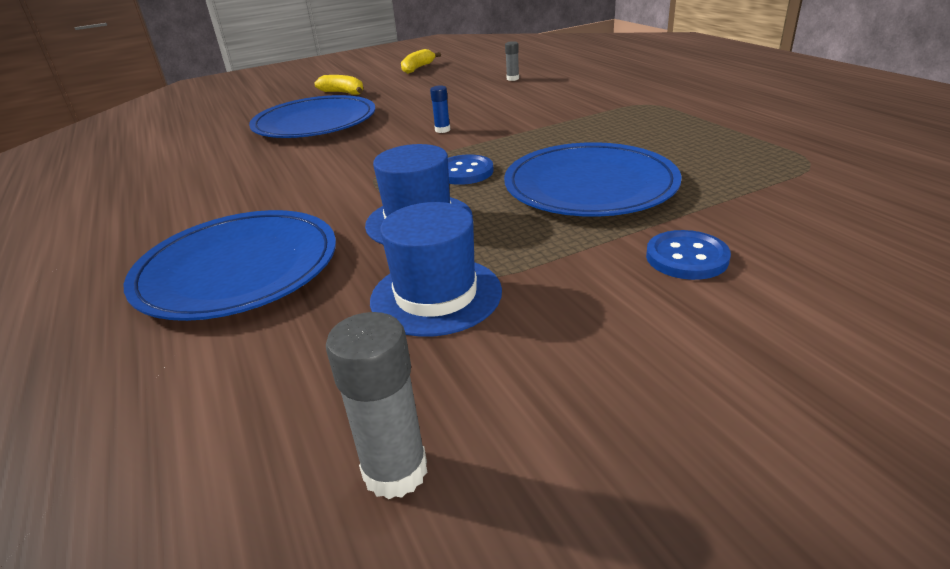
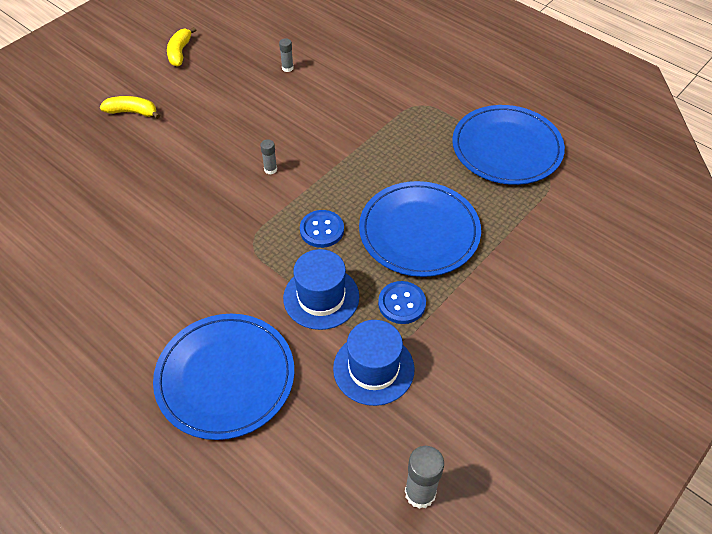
camera: 25 degrees left, 20 degrees up
(315, 122) = (142, 172): blue plate -> blue plate (506, 148)
(442, 130) = (270, 169): blue glue stick -> grey glue stick
(686, 257) = (502, 298): blue button -> blue button (402, 303)

